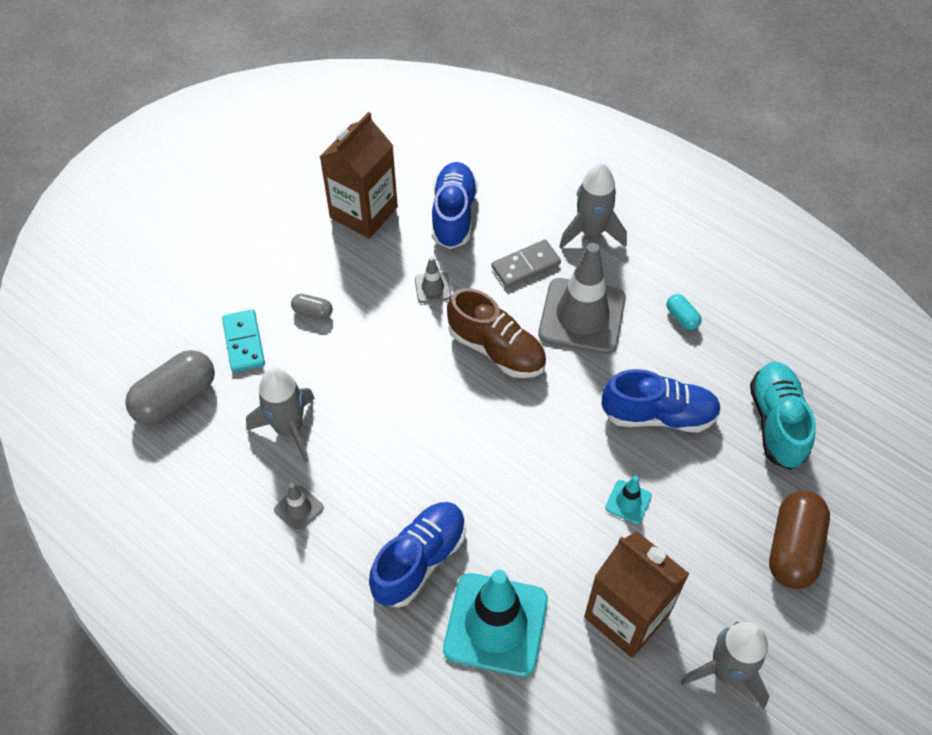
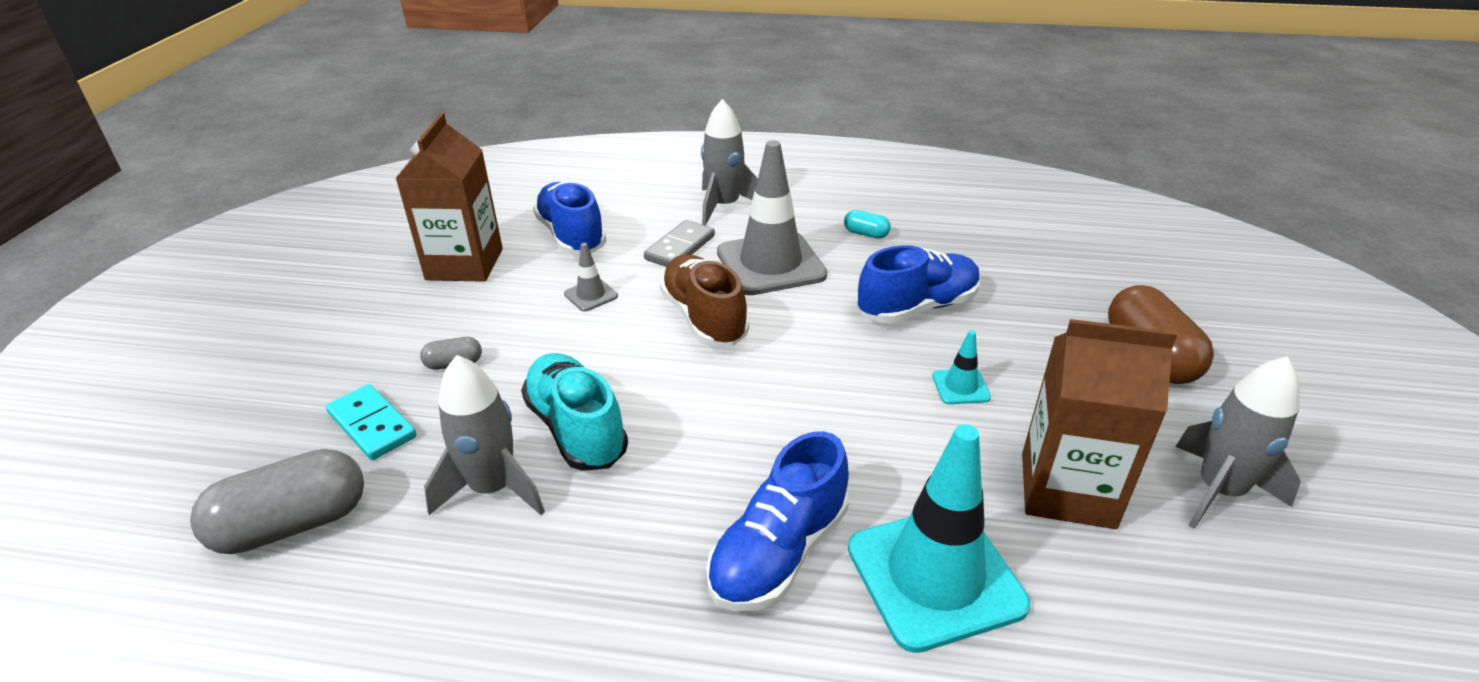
camera: 30 degrees left, 20 degrees down
(175, 399) = (293, 524): grey capsule -> grey capsule turned 45 degrees clockwise
(299, 509) = (566, 572): grey traffic cone -> none
(419, 560) = (779, 553): blue shoe -> blue shoe turned 150 degrees counterclockwise
(496, 349) = (704, 318): brown shoe -> brown shoe turned 120 degrees counterclockwise
(777, 423) = (1026, 273): turquoise shoe -> turquoise shoe (576, 429)

